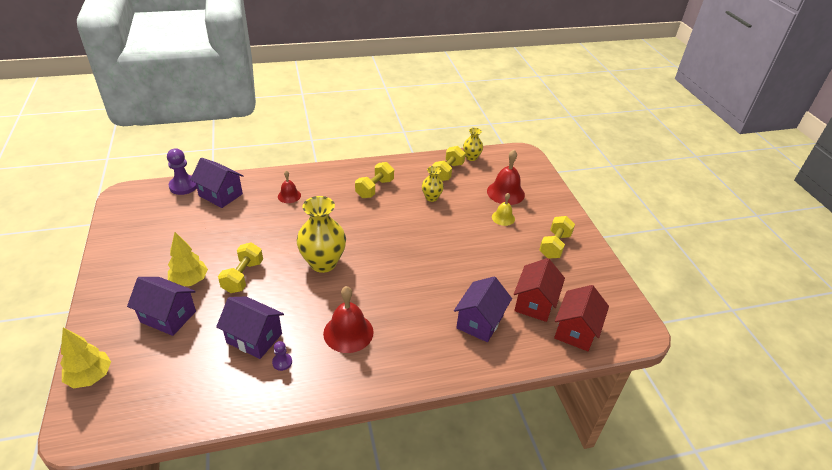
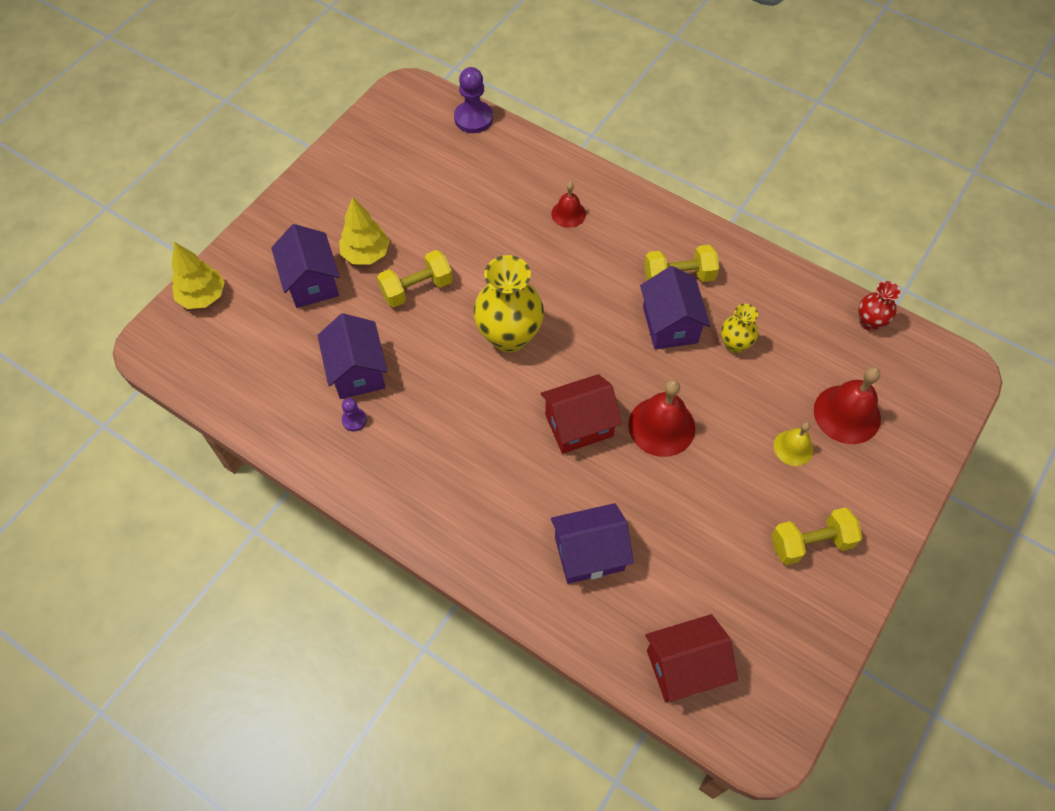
camera: 50 degrees right, 20 degrees up
(220, 195) = (498, 159): purple house -> purple house (670, 324)
(348, 332) = (444, 442): red bell -> red bell (661, 426)
(447, 172) = (805, 321): yellow dumbbell -> none
(471, 157) = (870, 322): yellow vase -> red vase
(534, 303) = (681, 590): red house -> red house (579, 425)

